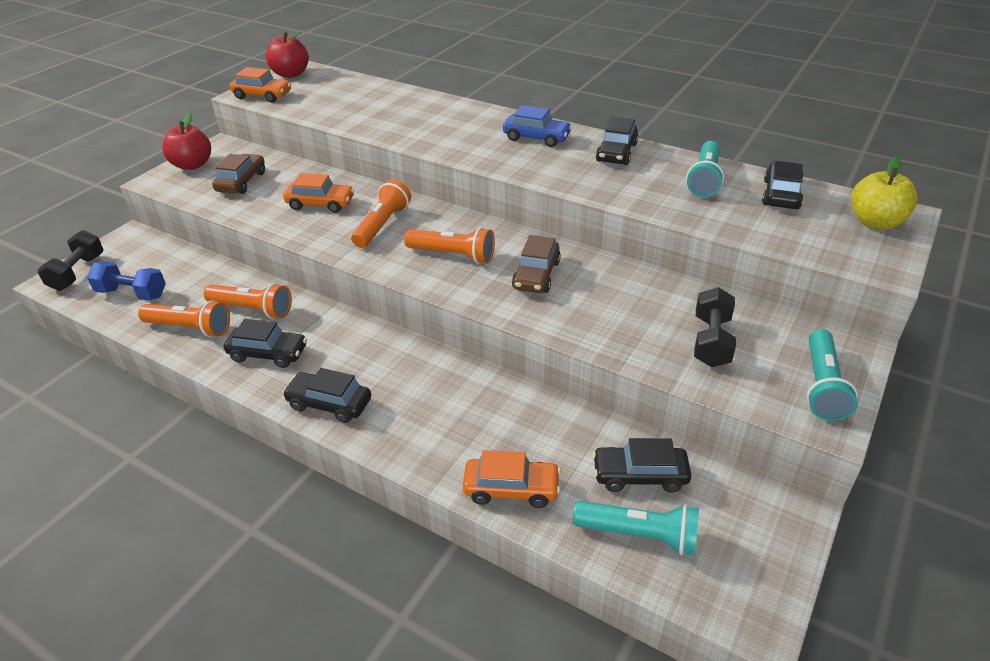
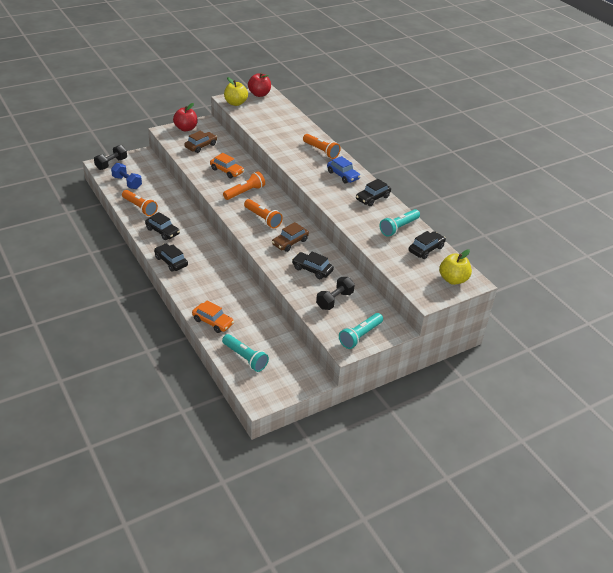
camera: 25 degrees right, 0 degrees up
(252, 309) = (170, 210): orange flashlight -> orange flashlight (321, 151)
(262, 95) = (235, 103): orange car -> yellow apple
(639, 475) = (266, 340): black car -> black car (312, 269)

